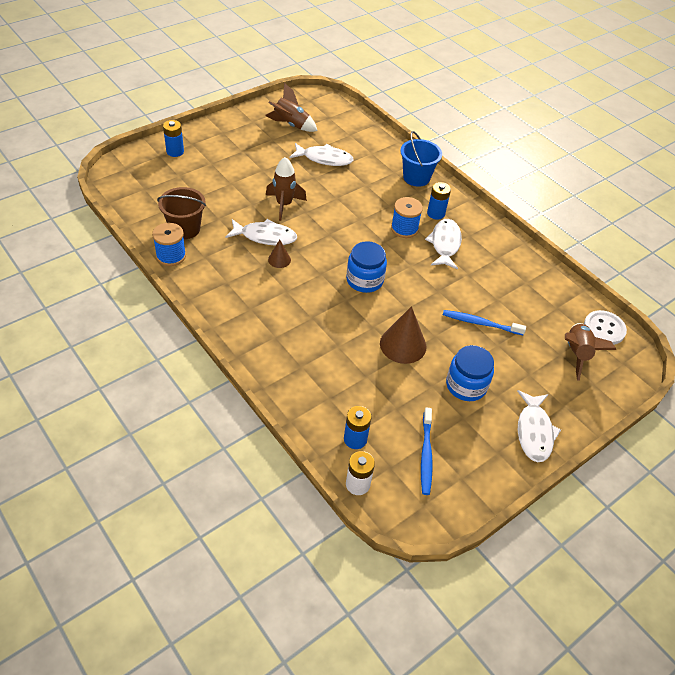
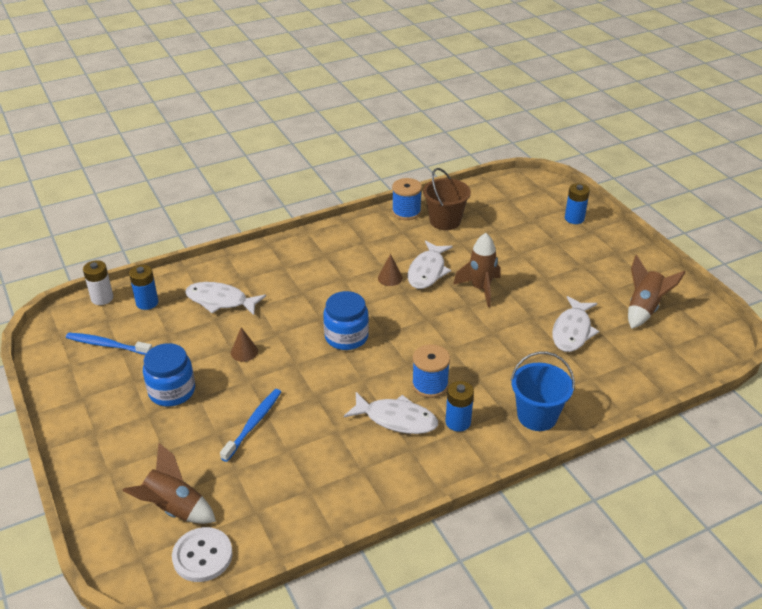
camera: 105 degrees right, 10 degrees down
(403, 345) = (244, 352): brown cone -> brown cone, size x0.53
(534, 432) = (89, 433): white fish -> white fish (220, 301)

